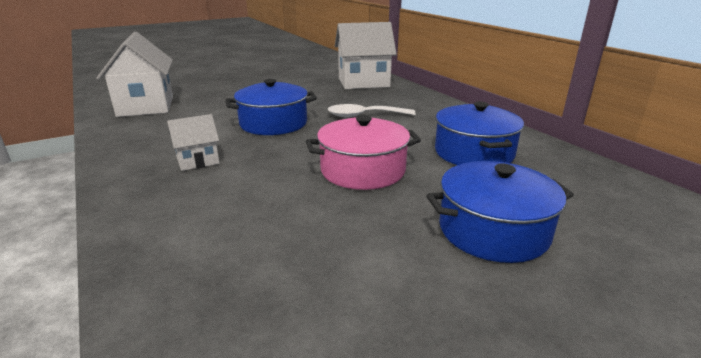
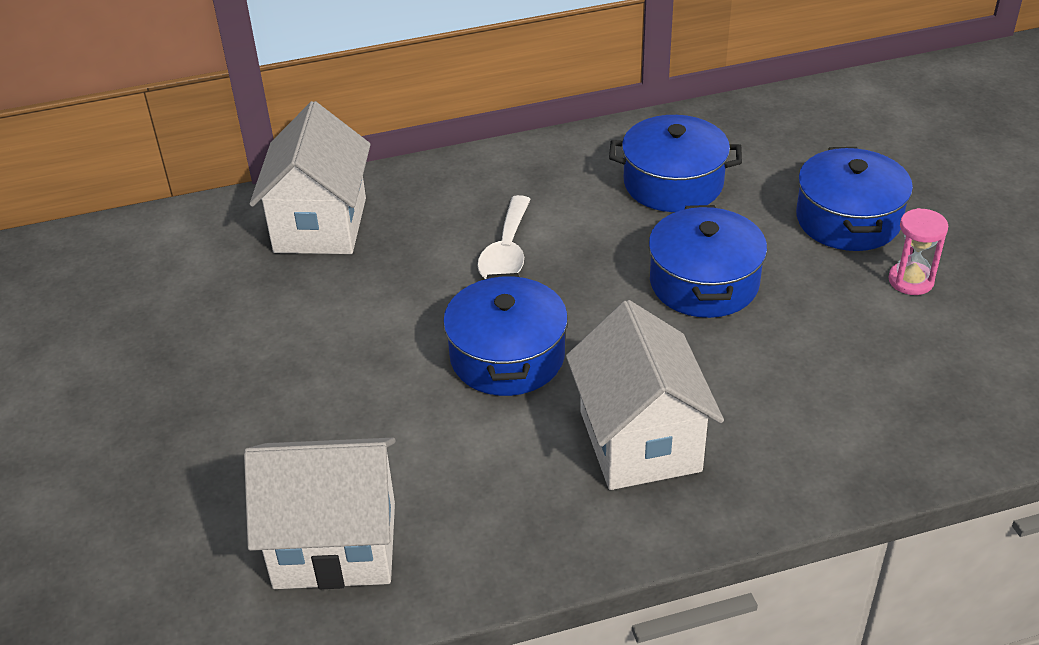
camera: 75 degrees left, 15 degrees up
(198, 161) = (640, 441): white house -> white house, size x1.96
(363, 170) = (704, 282): pink pot -> blue pot
(417, 273) = (911, 281): none -> pink hourglass

